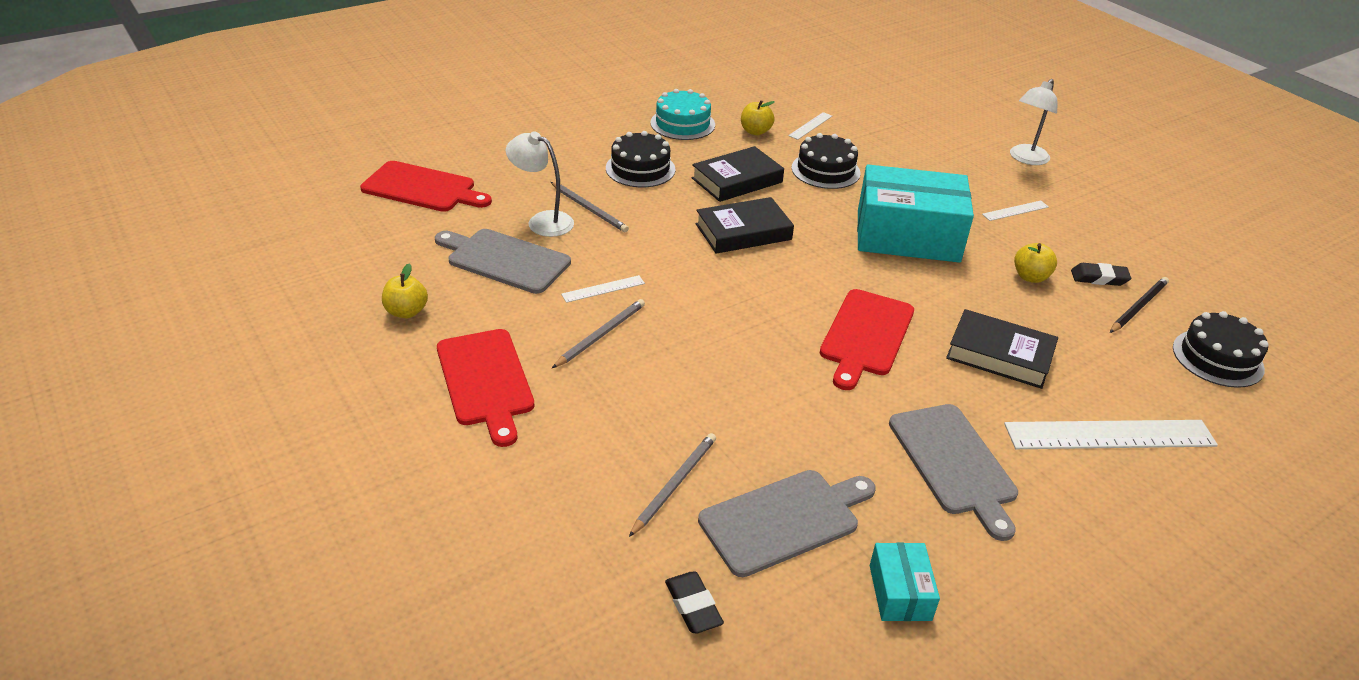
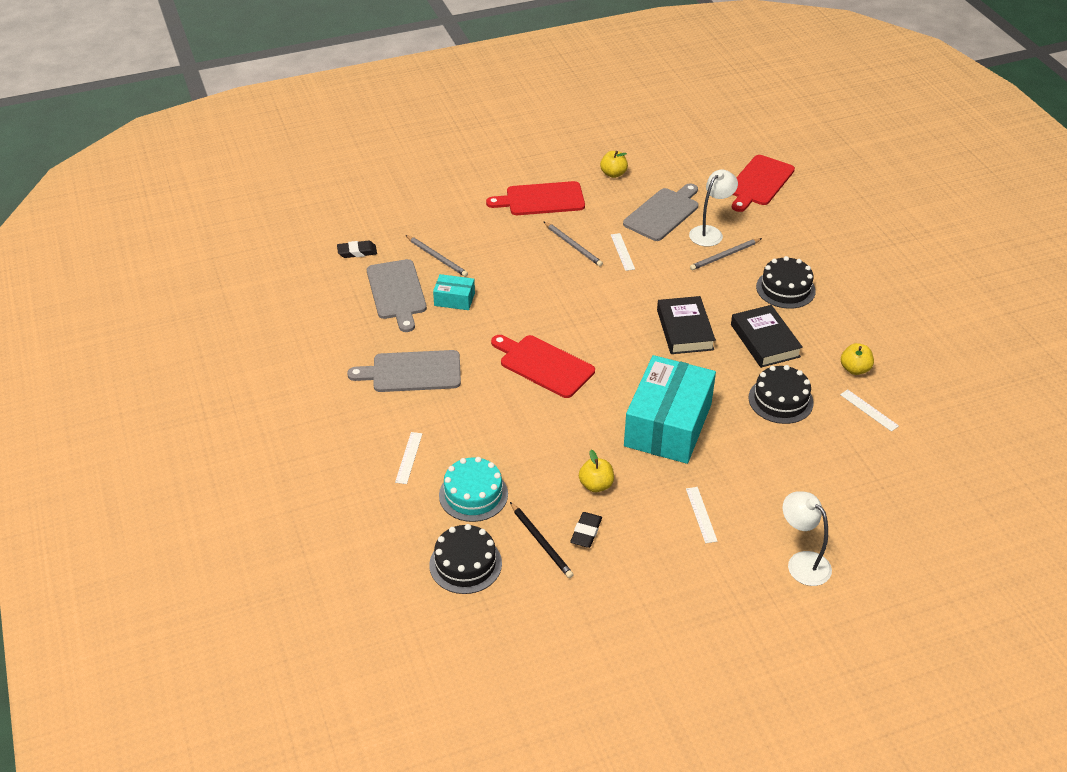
camera: 105 degrees right, 5 degrees up
(682, 124) = (867, 324): turquoise cake -> turquoise cake (473, 494)
(900, 592) = (333, 323): turquoise box -> turquoise box (454, 299)
(999, 355) = (505, 430): black book -> none
(1110, 435) = (408, 457): white ruler -> white ruler, size x0.47

